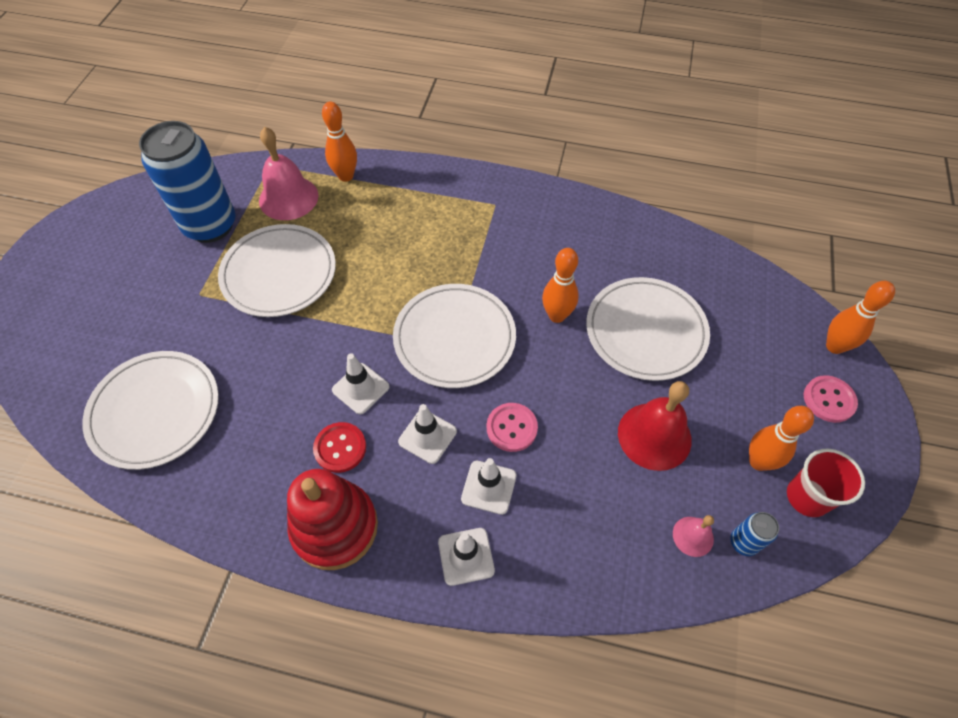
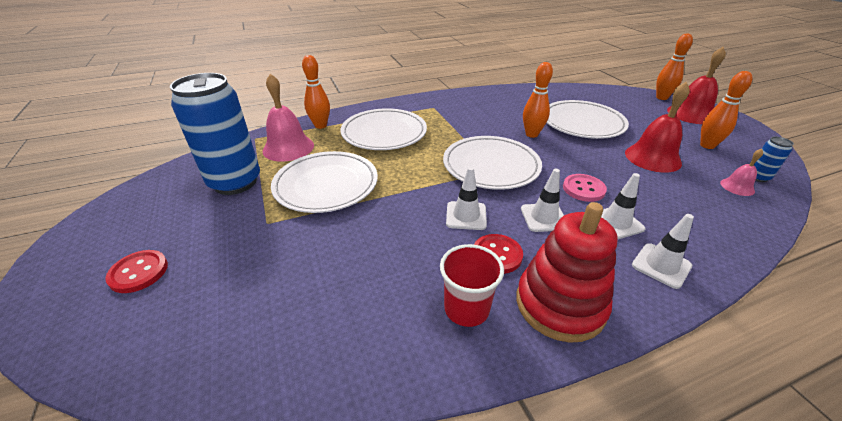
camera: 35 degrees left, 20 degrees down
(85, 295) = (139, 272): none -> red button
(155, 411) = (305, 318): white plate -> white plate (384, 133)
(807, 497) = (745, 148): red cup -> red cup (466, 309)
(829, 400) = (691, 114): pink button -> red bell

